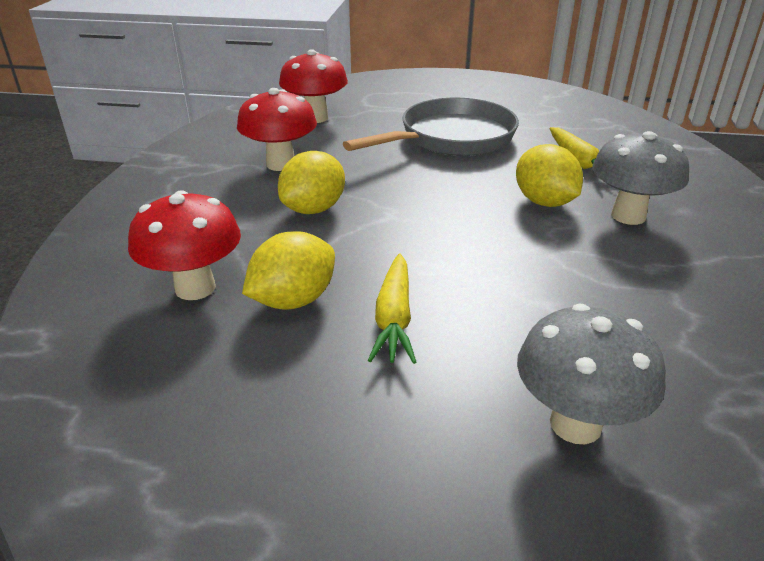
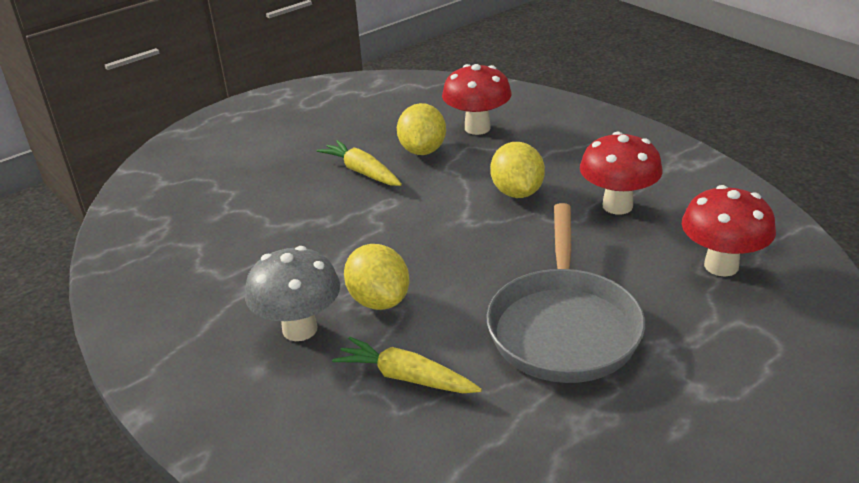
camera: 135 degrees right, 0 degrees up
(544, 202) = (379, 300): yellow lemon -> yellow lemon turned 45 degrees clockwise
(575, 424) = (228, 183): grey mushroom -> none

